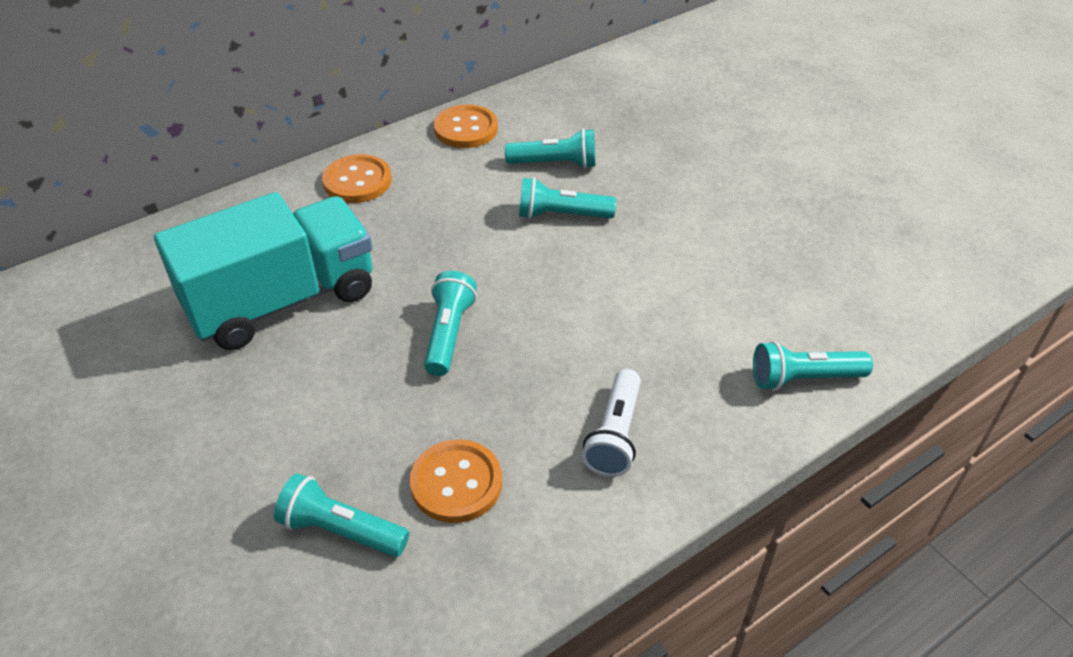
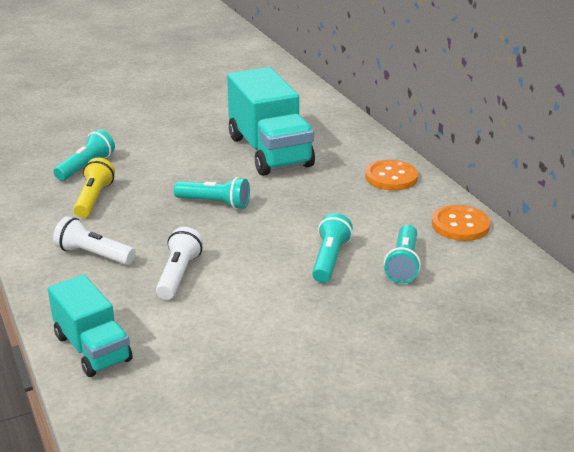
camera: 100 degrees right, 15 degrees down
(456, 483) = (94, 199): orange button -> yellow flashlight
(632, 335) = (178, 274): none -> white flashlight
(803, 378) = (93, 348): turquoise flashlight -> turquoise truck

